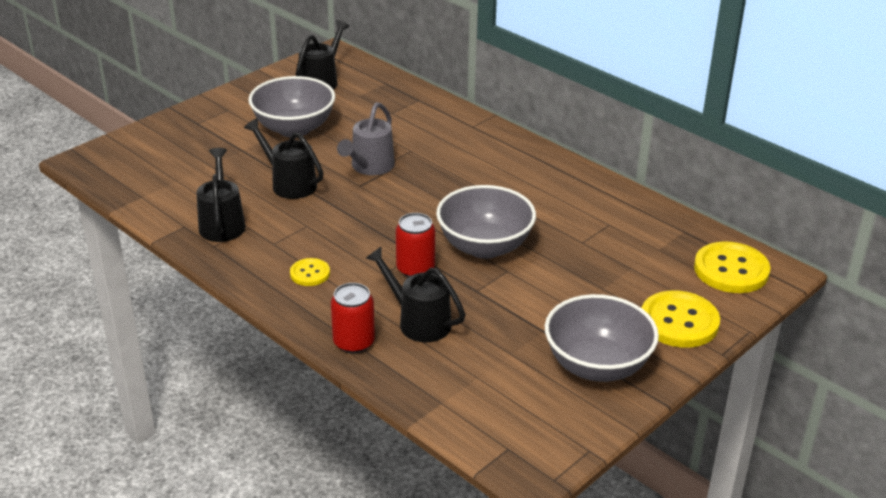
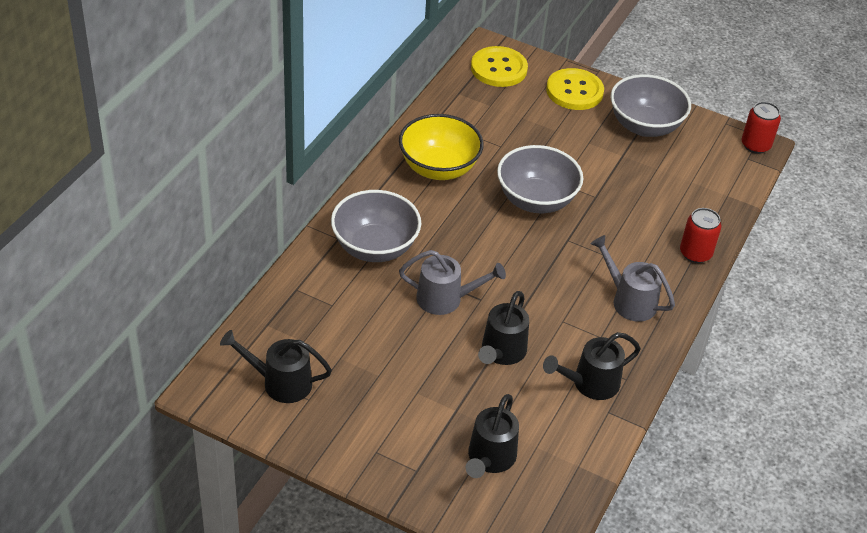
camera: 110 degrees left, 10 degrees up
(294, 128) = (396, 378): grey bowl -> grey bowl (375, 247)
(310, 273) = (629, 300): yellow button -> grey watering can
(415, 269) = (587, 236): red can -> red can (755, 145)
(418, 321) = (651, 222): black watering can -> black watering can (489, 459)
(555, 195) = (438, 168): none -> yellow bowl

